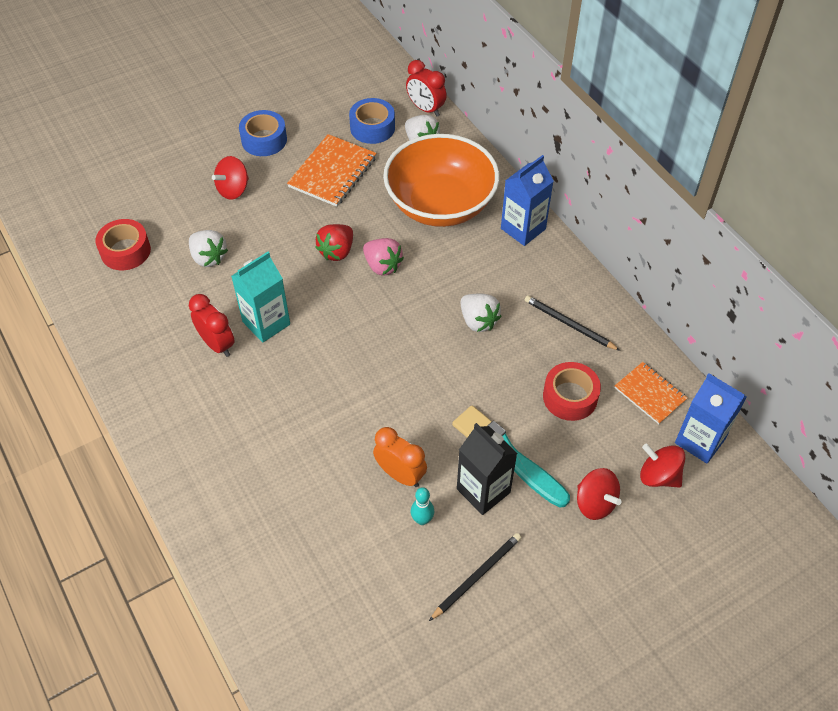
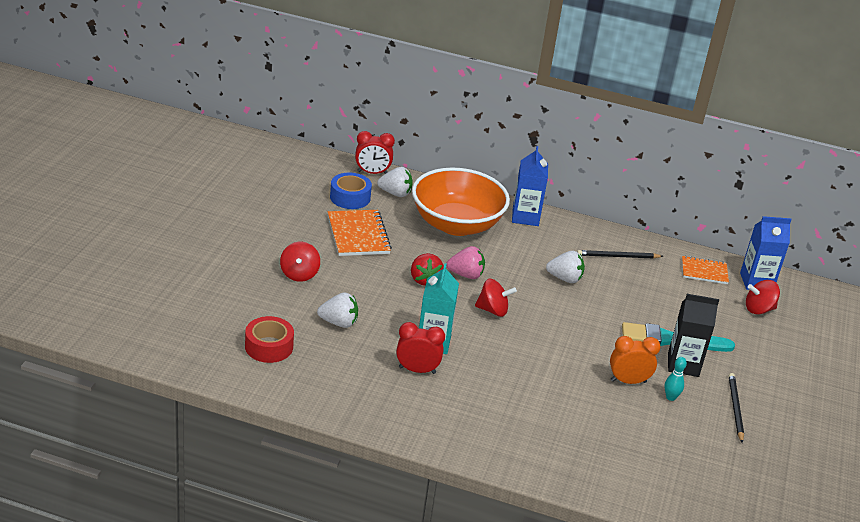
camera: 45 degrees left, 20 degrees down
(264, 140) = (280, 235): blue tape -> none
(570, 397) = (666, 293): red tape -> none
(595, 503) = (746, 339): red spinning top -> red spinning top (493, 310)

